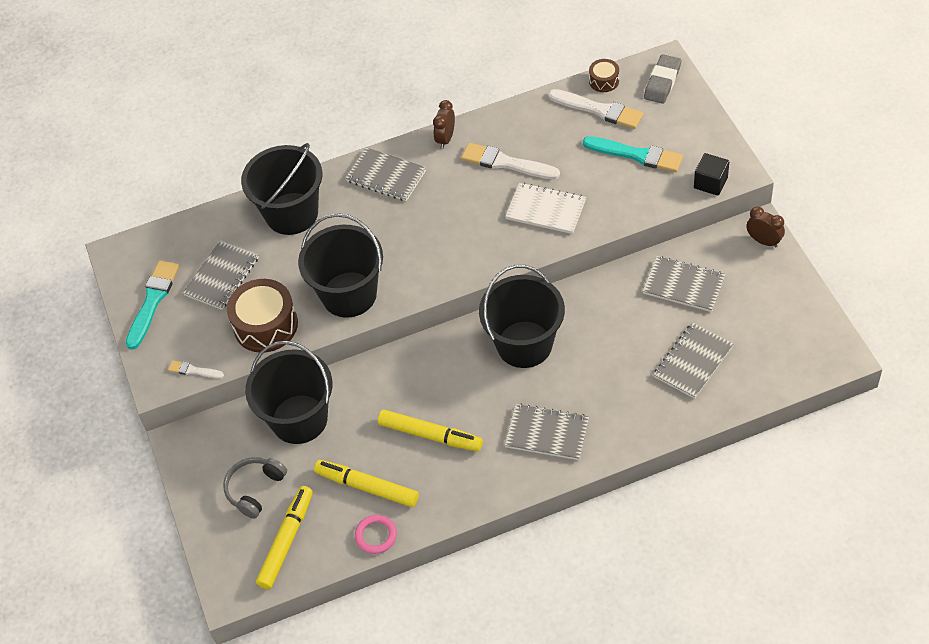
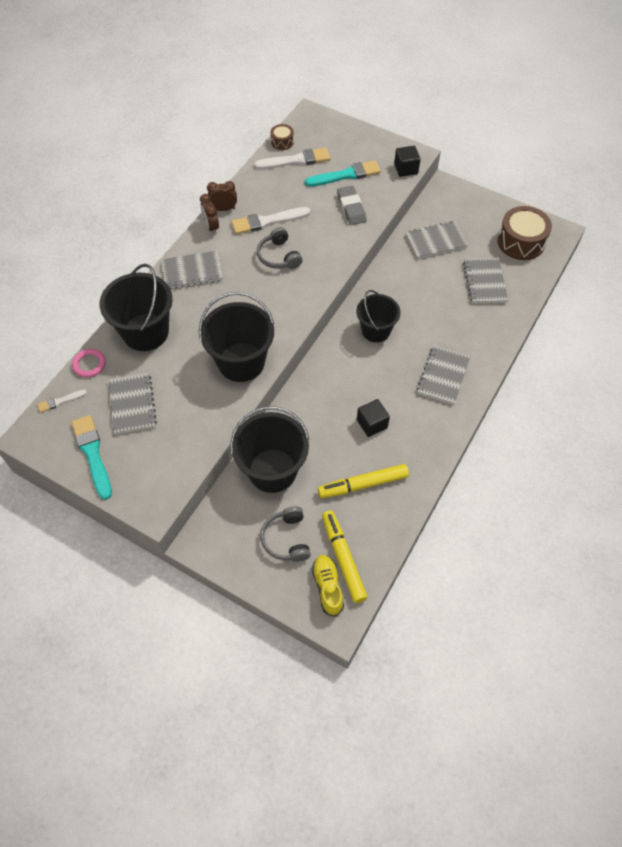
camera: 45 degrees left, 5 degrees up
(193, 370) = (174, 483): white brush -> white brush (60, 401)
(250, 556) = (327, 587): none -> yellow shoe
(265, 325) = (199, 418): brown drum -> brown drum (521, 242)
(376, 536) = (400, 512): pink ring -> pink ring (89, 364)
(430, 435) = (372, 424): yellow marker -> black cube
(482, 207) = (279, 256): none -> grey headphones
(524, 344) = (376, 330): black bucket -> black bucket, size x0.65
(545, 210) = (322, 236): white notebook -> none
(547, 433) = (443, 376): grey notebook -> grey notebook turned 45 degrees counterclockwise
(662, 82) = (319, 126): grey eraser -> grey eraser (351, 208)
(763, 241) = (455, 192): brown clock -> brown clock (223, 209)

